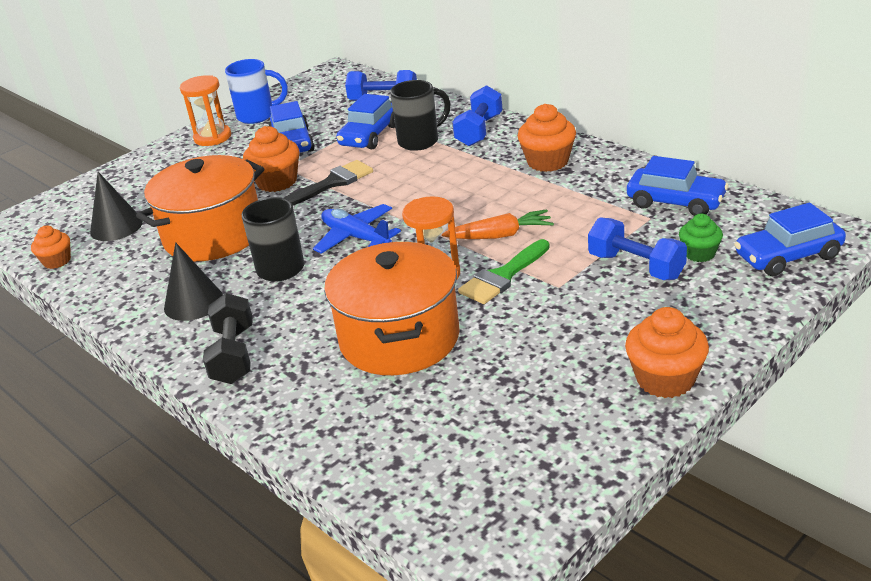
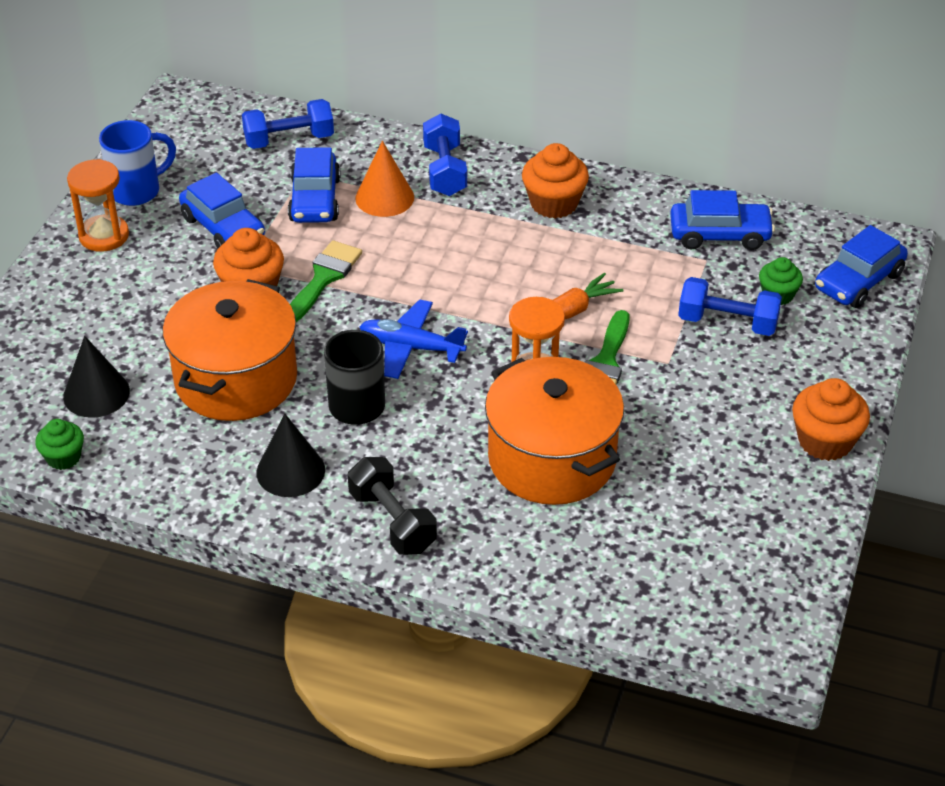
camera: 30 degrees left, 10 degrees up
(57, 261) = (63, 457): orange cupcake -> green cupcake
(333, 183) = (324, 278): black brush -> green brush
(420, 141) = (384, 197): black mug -> orange cone

